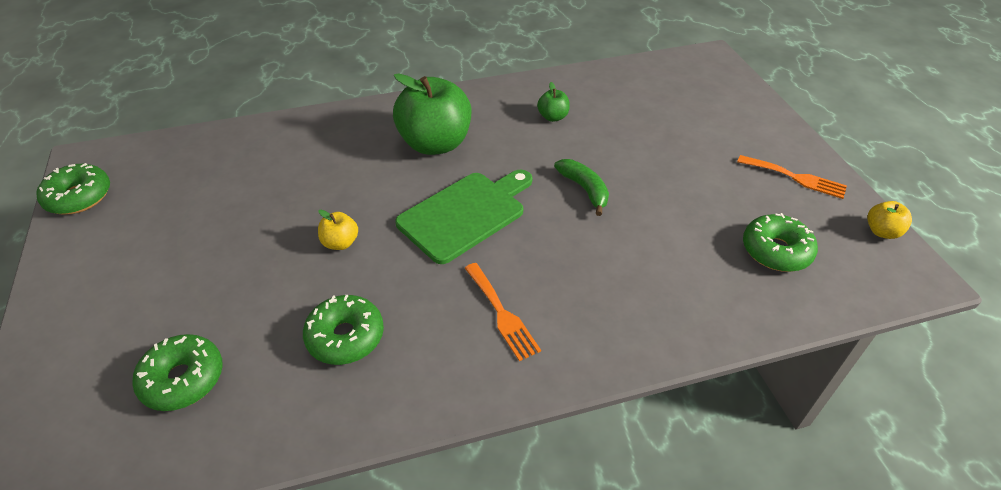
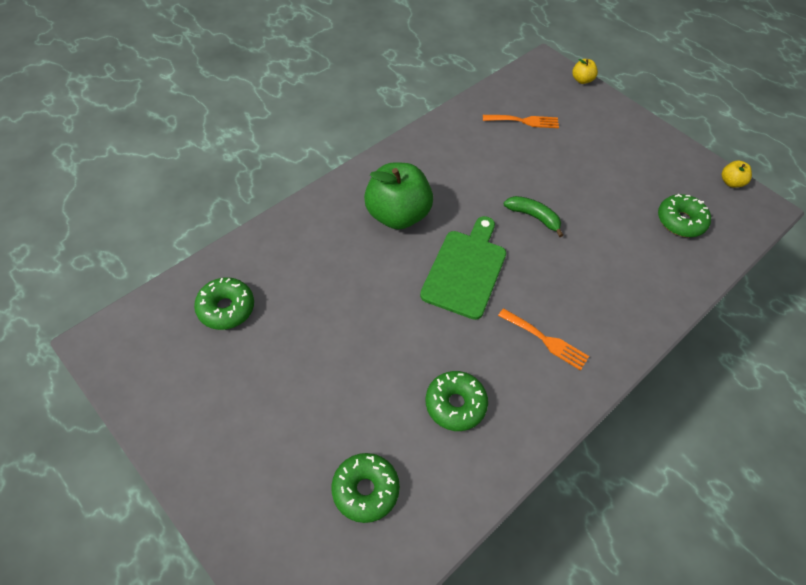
camera: 30 degrees left, 10 degrees up
(79, 197) = (130, 380): green donut -> green donut (226, 308)
(340, 243) = (392, 331): yellow apple -> yellow apple (582, 80)
(553, 117) = (469, 159): green apple -> none
(795, 178) = (660, 157): orange fork -> orange fork (524, 121)

